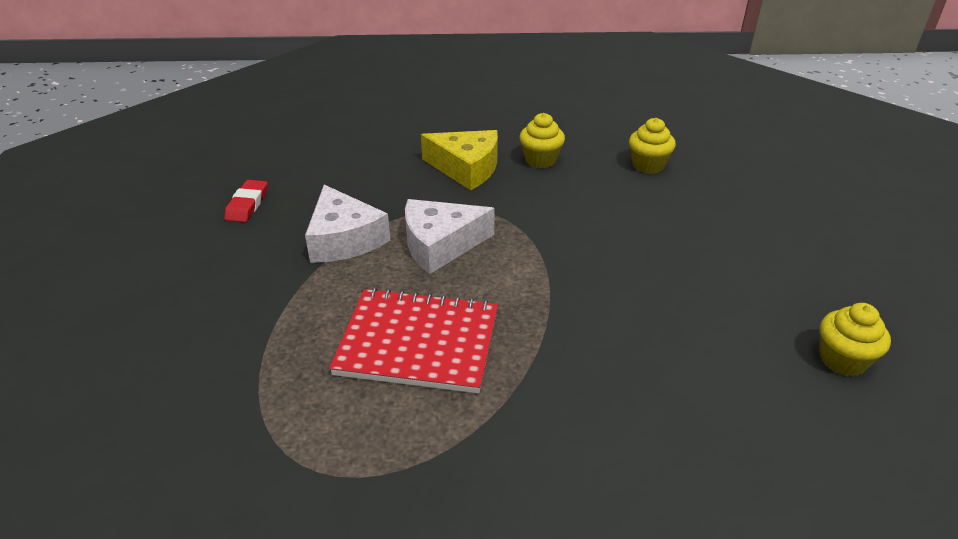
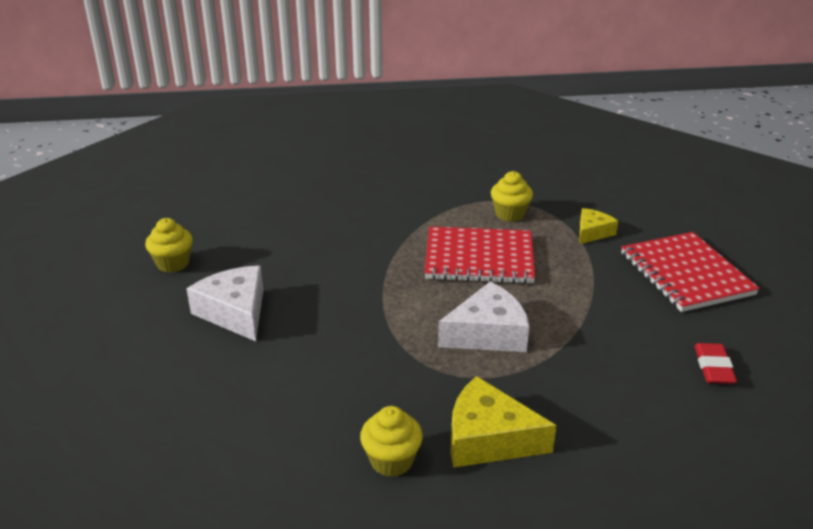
camera: 175 degrees right, 5 degrees down
(170, 302) = (686, 274): none -> red notebook
(231, 382) = (592, 232): none -> yellow cheese
(344, 239) = (583, 334): white cheese -> white cheese (235, 312)
(648, 165) = (246, 460): yellow cupcake -> yellow cupcake (510, 214)

